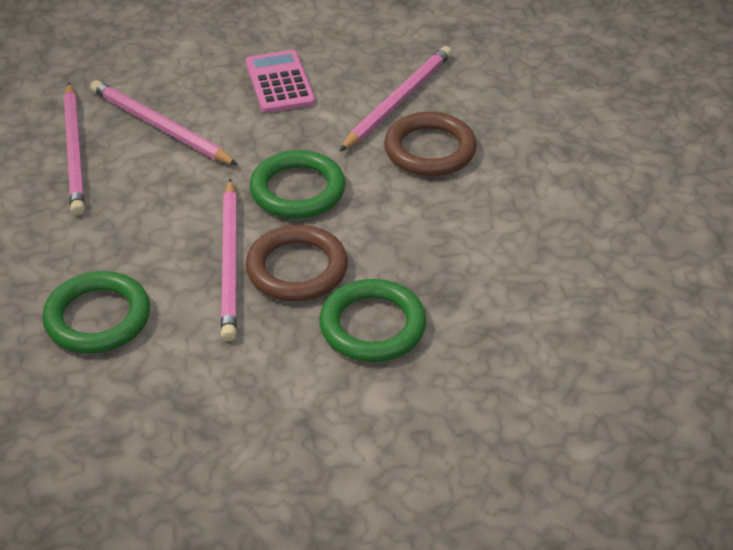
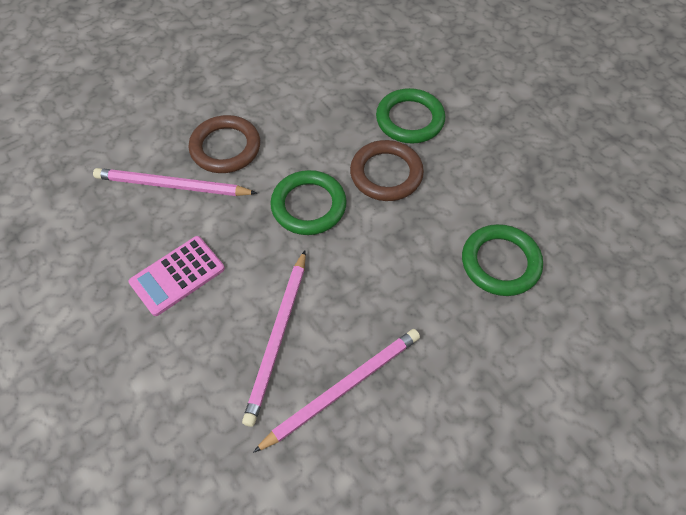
camera: 115 degrees left, 15 degrees up
(230, 262) = (402, 212): pink pencil -> none

